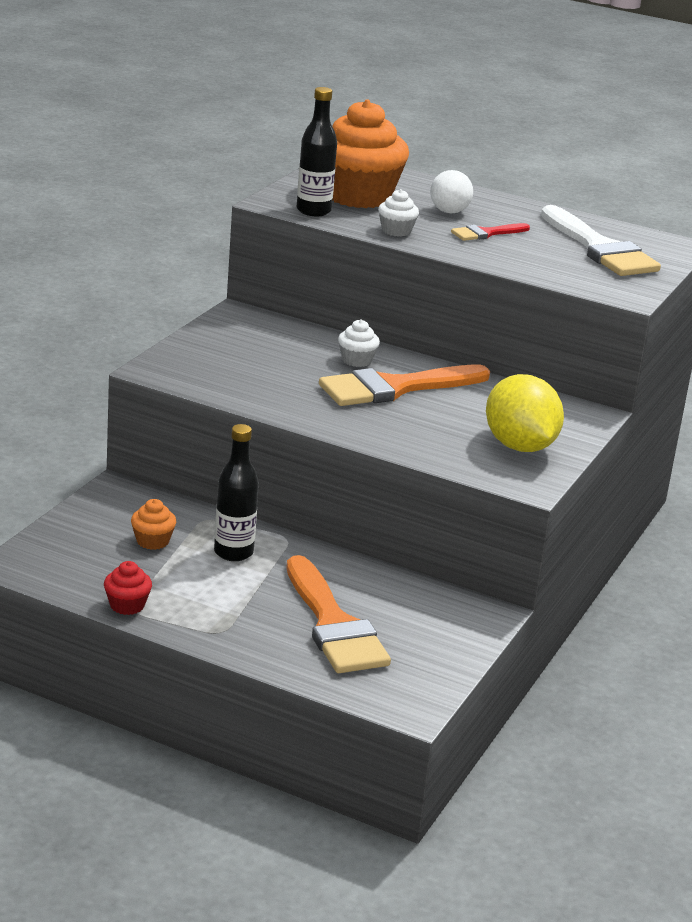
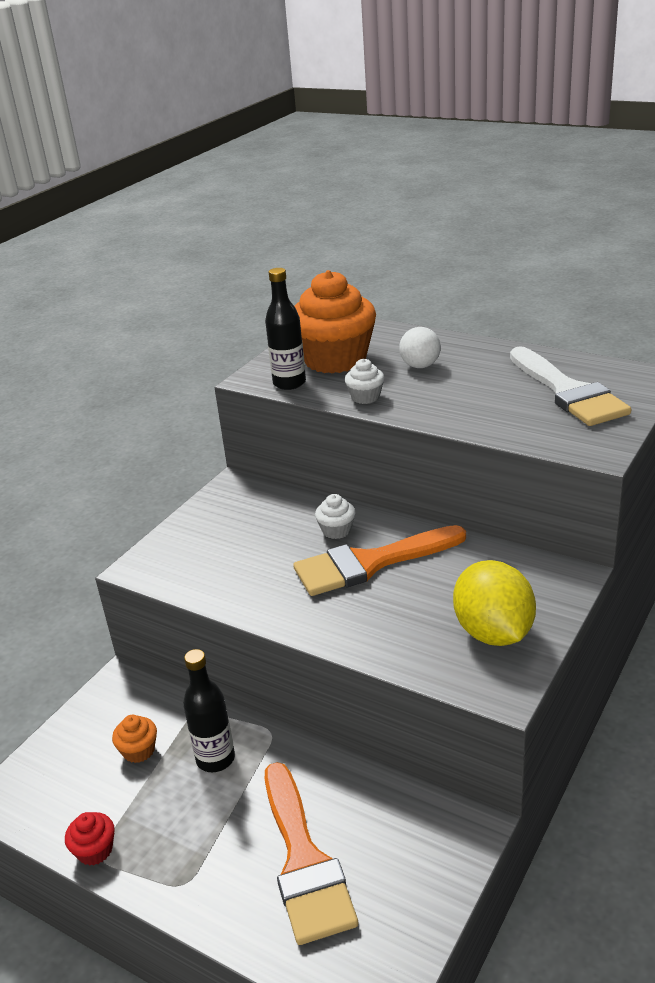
camera: 10 degrees right, 5 degrees up
(486, 233) = (454, 388): red brush -> none

